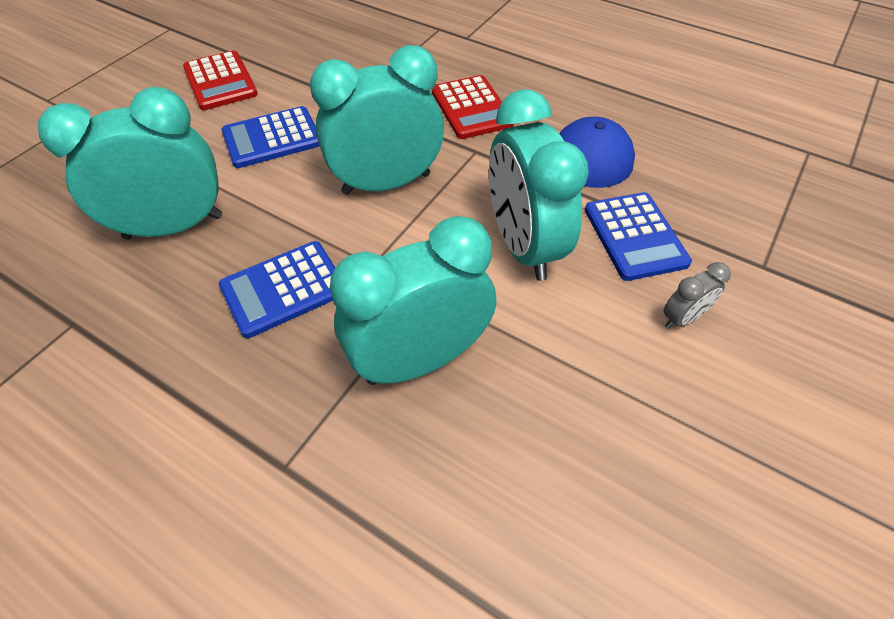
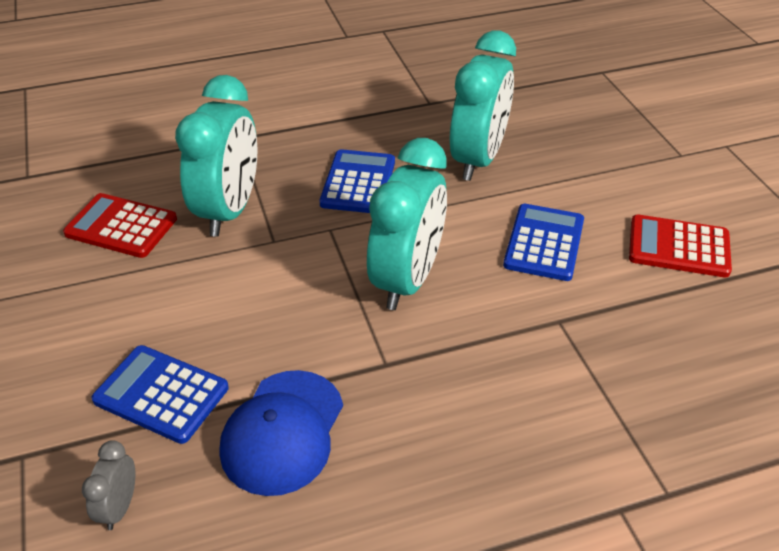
camera: 130 degrees right, 10 degrees down
(471, 108) = (456, 407): red calculator -> red calculator (121, 226)
(523, 246) = (244, 316): turquoise clock -> none
(682, 318) = (72, 355): grey clock -> grey clock (119, 507)

